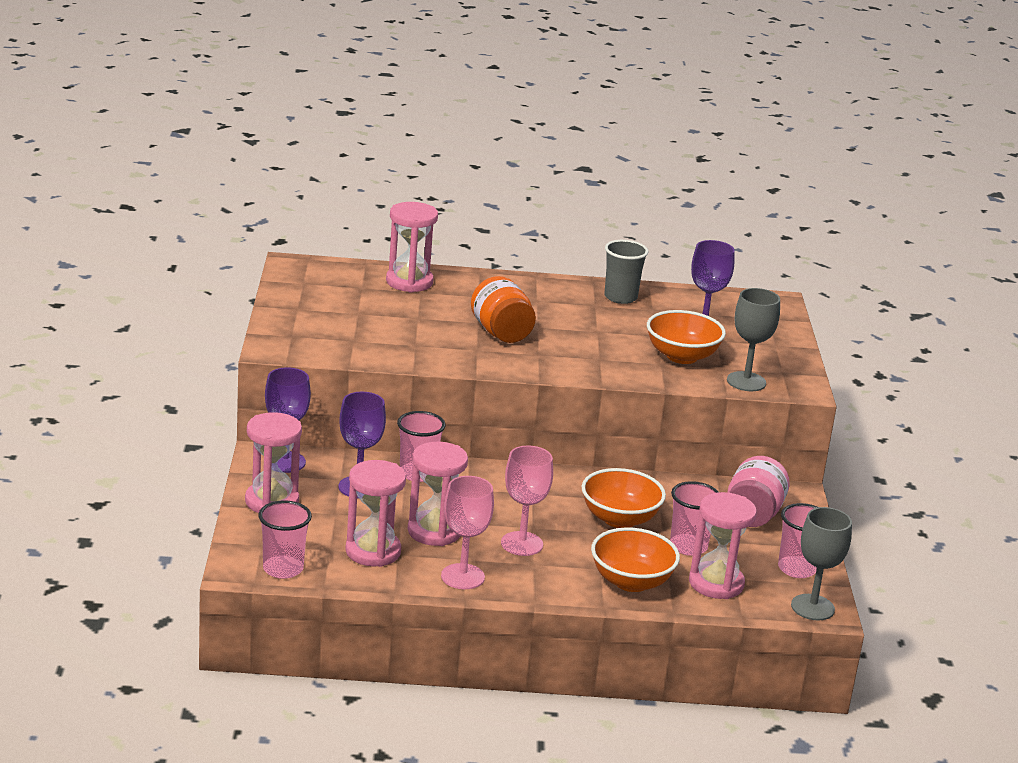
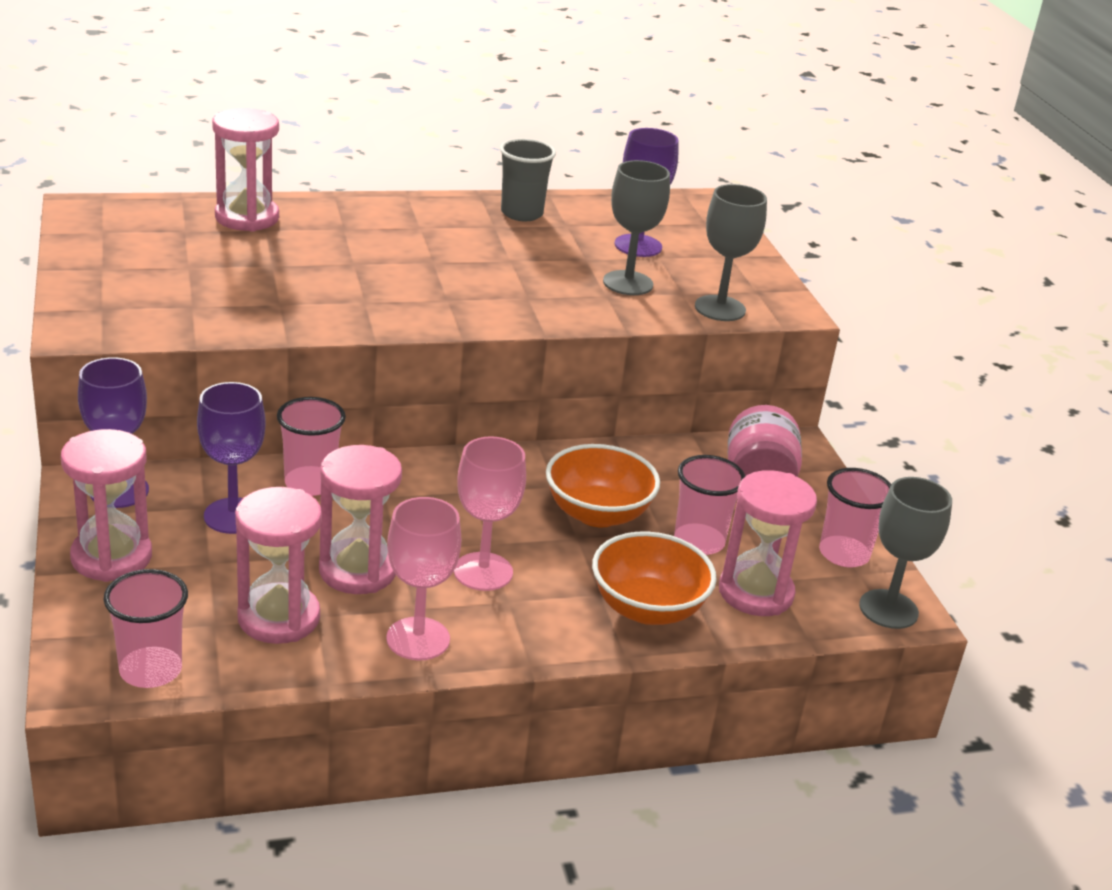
camera: 15 degrees left, 5 degrees up
(501, 333) = (389, 275): orange jar -> none
(682, 356) = (628, 283): orange bowl -> grey goblet

